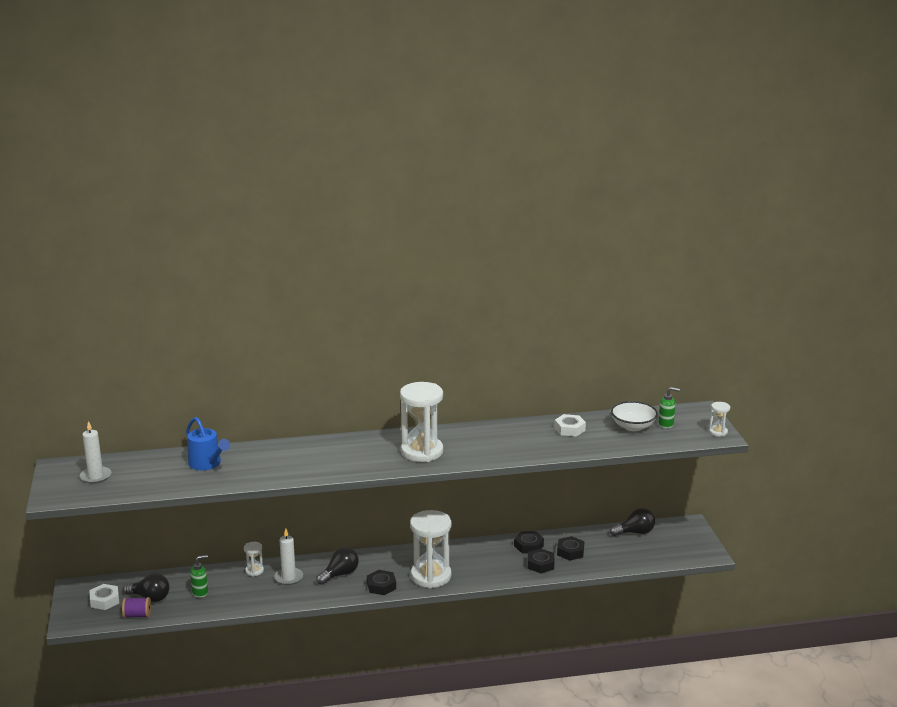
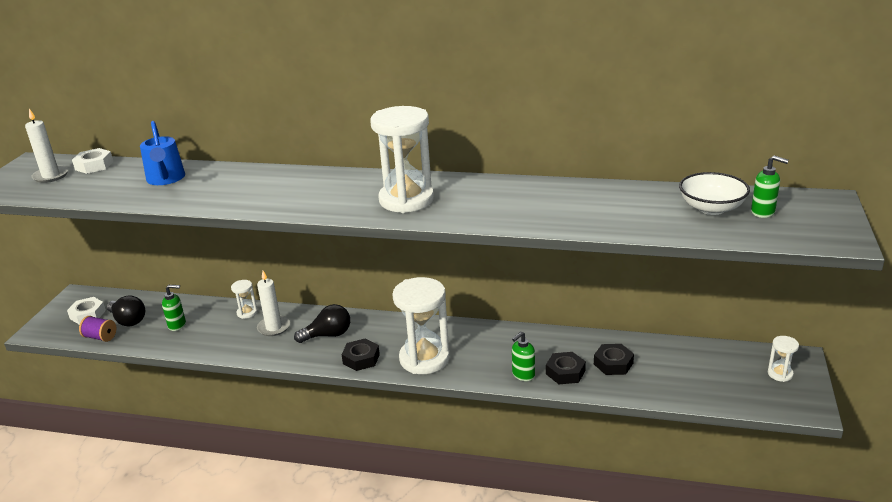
camera: 25 degrees right, 5 degrees up
(512, 572) = (523, 375): none -> green soap dispenser
(528, 546) = (564, 345): black nut -> none
(569, 429) = (618, 199): white nut -> white nut (94, 165)
(635, 532) = (714, 355): black light bulb -> none
(718, 432) = (841, 233): white hourglass -> white hourglass (780, 374)

